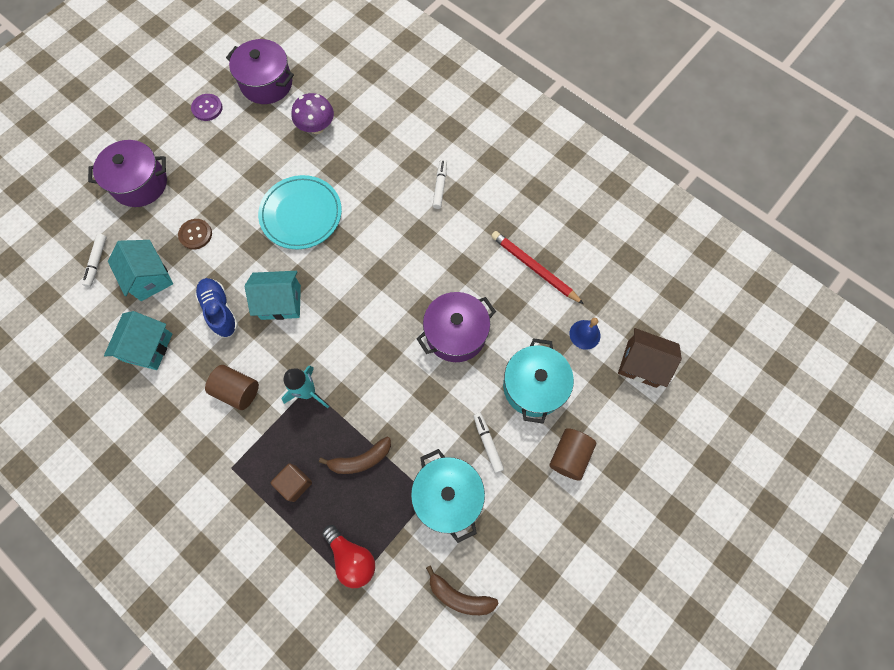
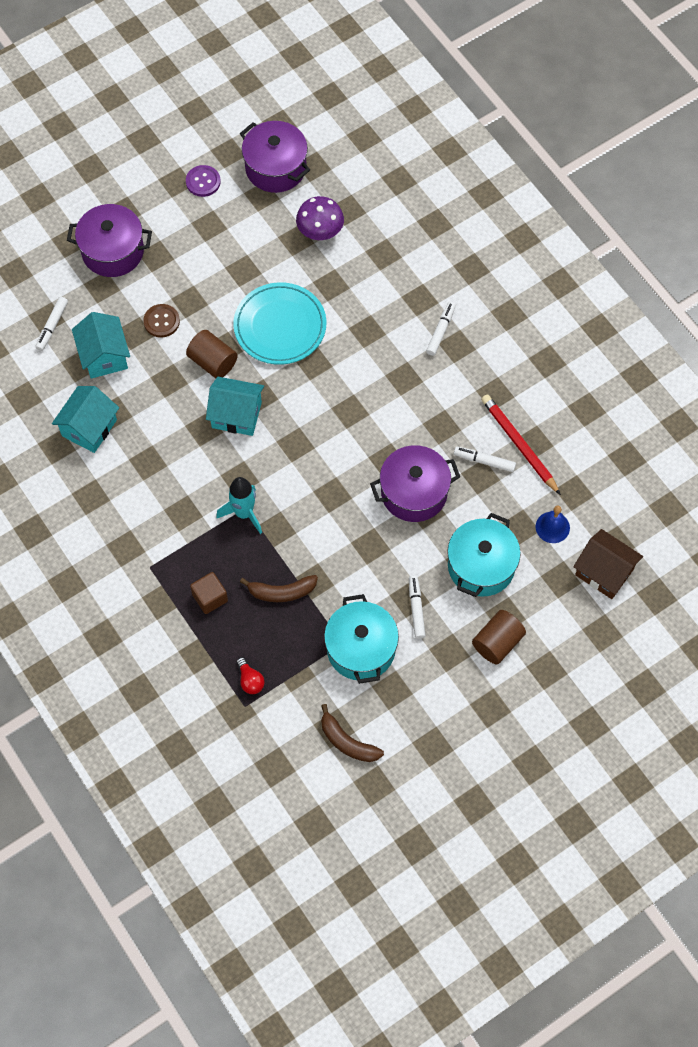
camera: 15 degrees right, 5 degrees down
(220, 311) = (171, 408): blue shoe -> none
(237, 391) = (172, 494): brown cylinder -> brown cylinder (212, 362)
(352, 558) = (250, 680): red light bulb -> red light bulb, size x0.61
(509, 290) = (484, 461): none -> white marker

